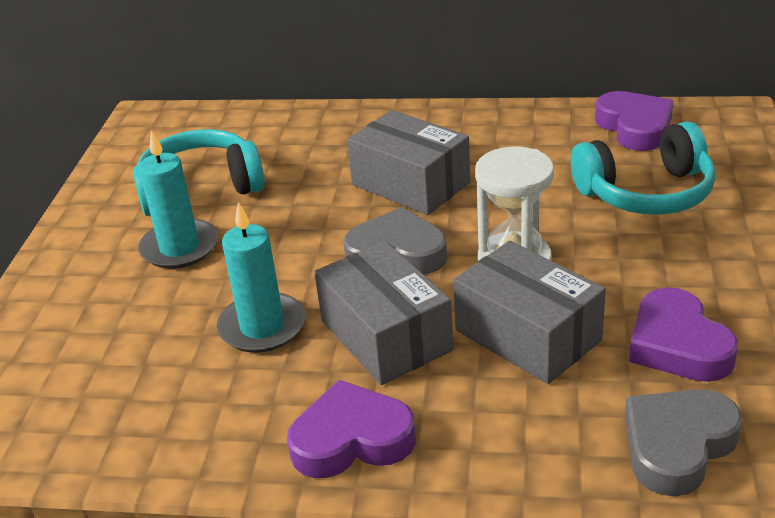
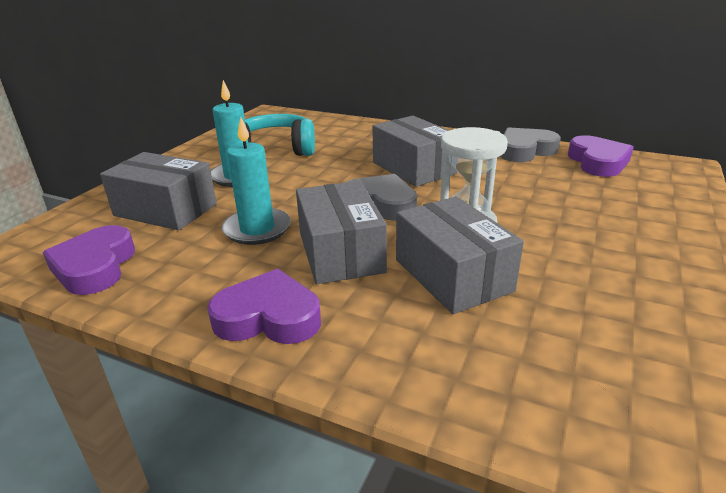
camera: 15 degrees right, 5 degrees down
(116, 325) = (165, 210): none -> grey box
(646, 193) = (593, 201): turquoise headphones -> none
(677, 345) = (584, 310): purple heart -> purple heart (95, 267)
(677, 446) = (554, 395): grey heart -> grey heart (525, 150)

